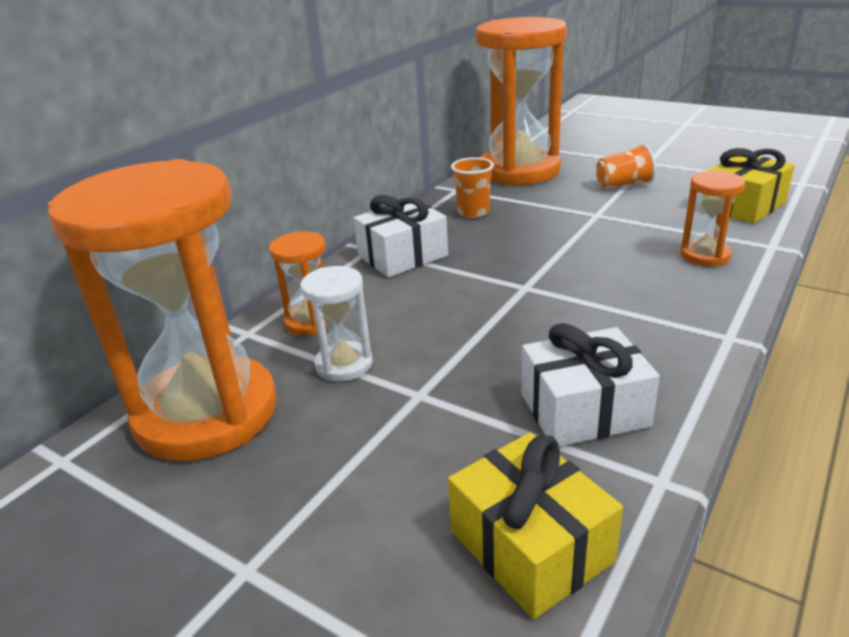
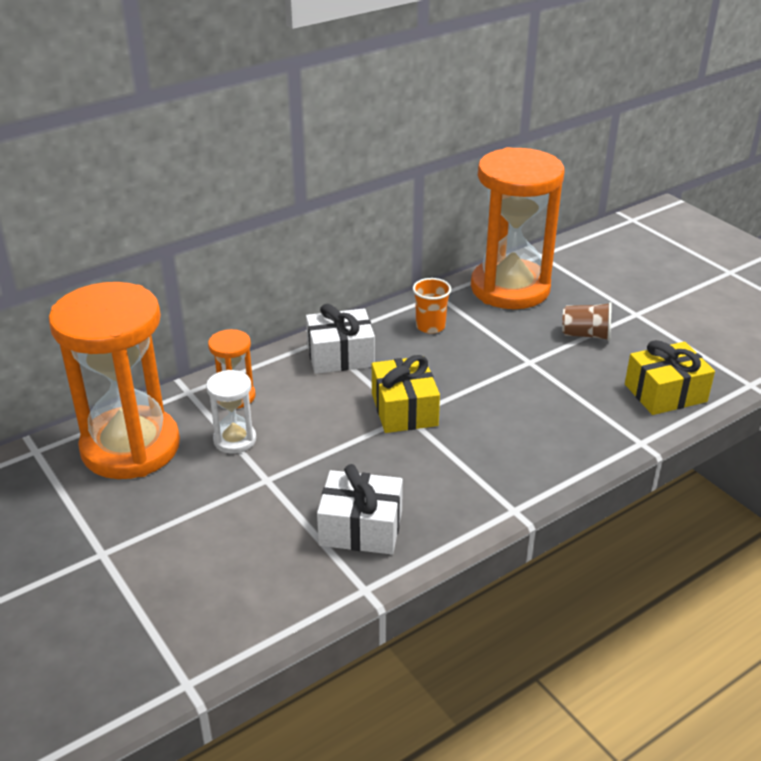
camera: 20 degrees right, 5 degrees up
(530, 546) = (257, 597): yellow gift -> yellow gift (404, 409)
(623, 185) = (586, 335): orange cup -> brown cup
(704, 255) = (575, 433): orange hourglass -> none

